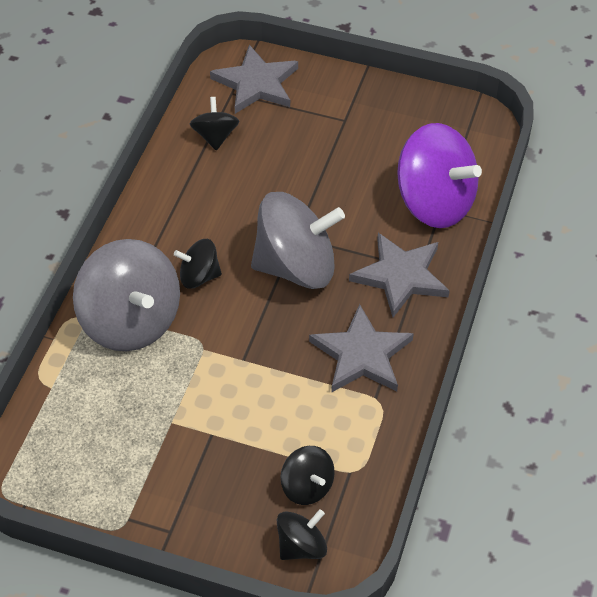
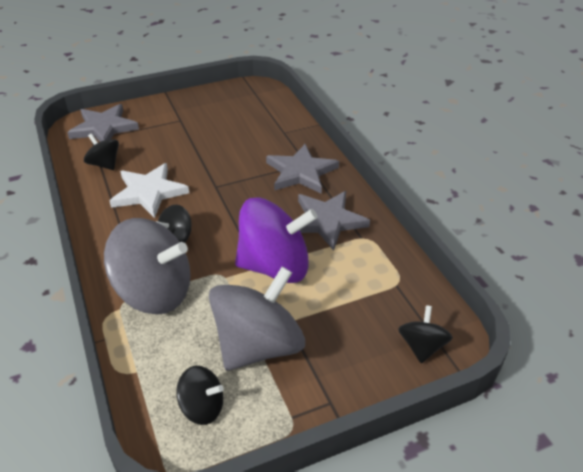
camera: 40 degrees left, 10 degrees down
(225, 202) = (149, 192): none -> white star
(296, 267) = (234, 200): grey spinning top -> grey spinning top (258, 345)
(307, 486) = (383, 310): black spinning top -> black spinning top (202, 407)
(434, 203) = (277, 131): purple spinning top -> purple spinning top (275, 266)

